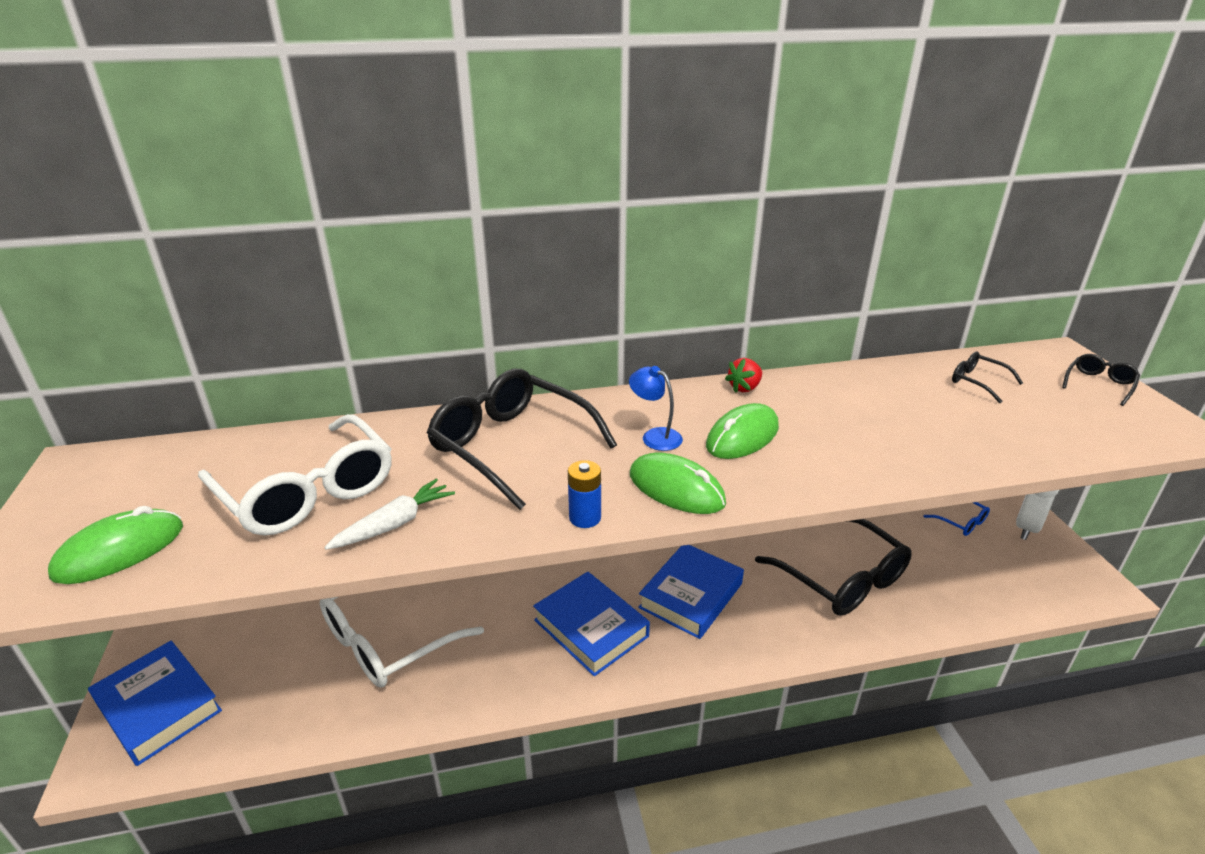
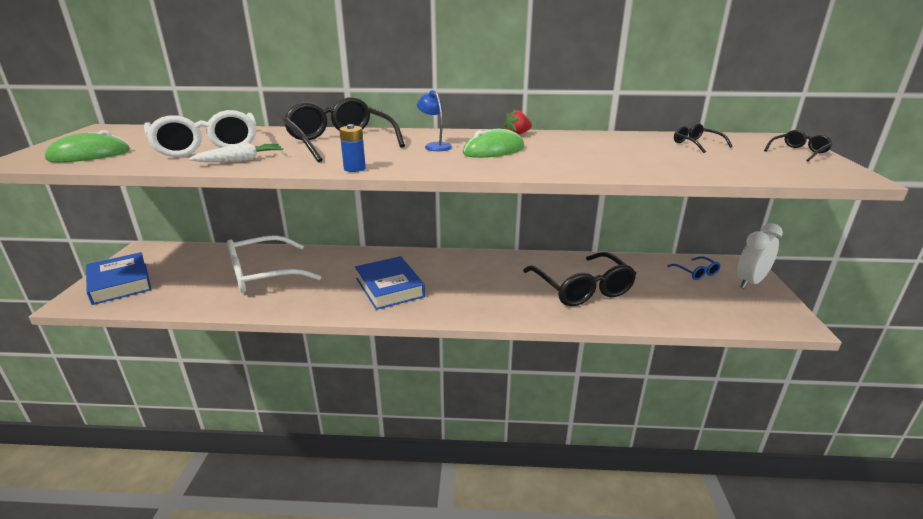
camera: 15 degrees right, 5 degrees down
(676, 489) = (425, 164): green mouse -> none
(691, 595) = (467, 282): blue book -> none

